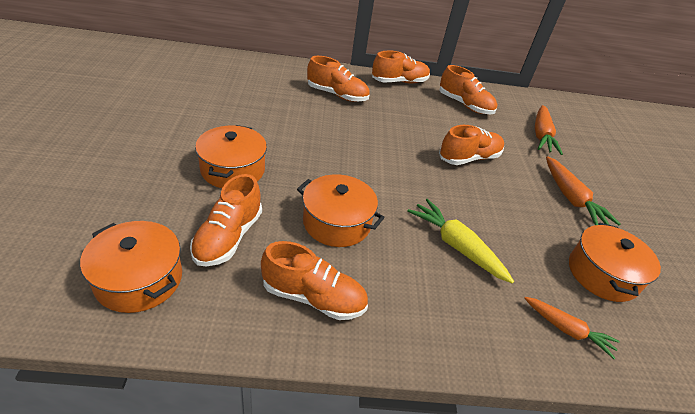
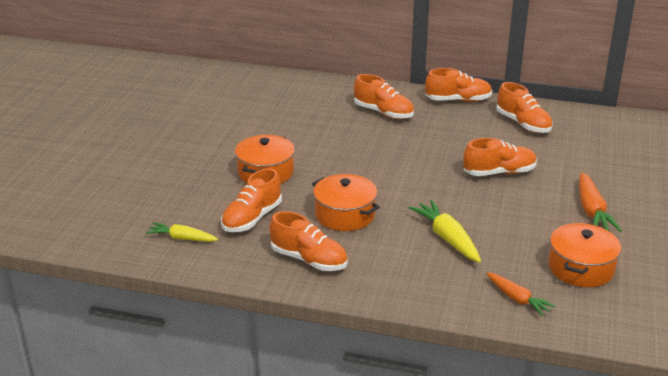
camera: 20 degrees right, 10 degrees down
(139, 279) = (182, 238): orange pot -> yellow carrot
(541, 135) = (598, 155): orange carrot -> none

